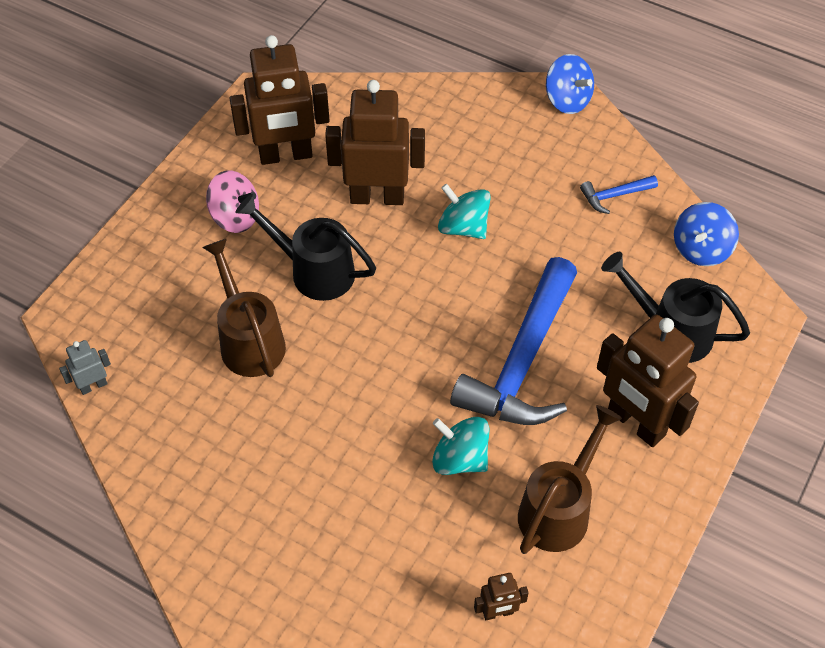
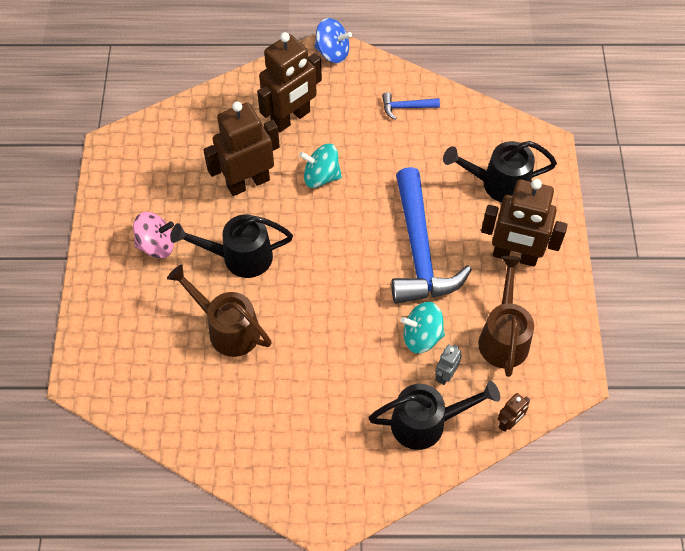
camera: 30 degrees left, 5 degrees up
(93, 386) = (138, 417): grey robot -> grey robot (445, 375)
(286, 155) = (162, 182): brown robot -> brown robot (291, 118)
(399, 559) = (426, 423): none -> black watering can
(614, 196) = (406, 107): blue hammer -> blue hammer turned 45 degrees clockwise
(701, 249) = (483, 119): blue spinning top -> none

